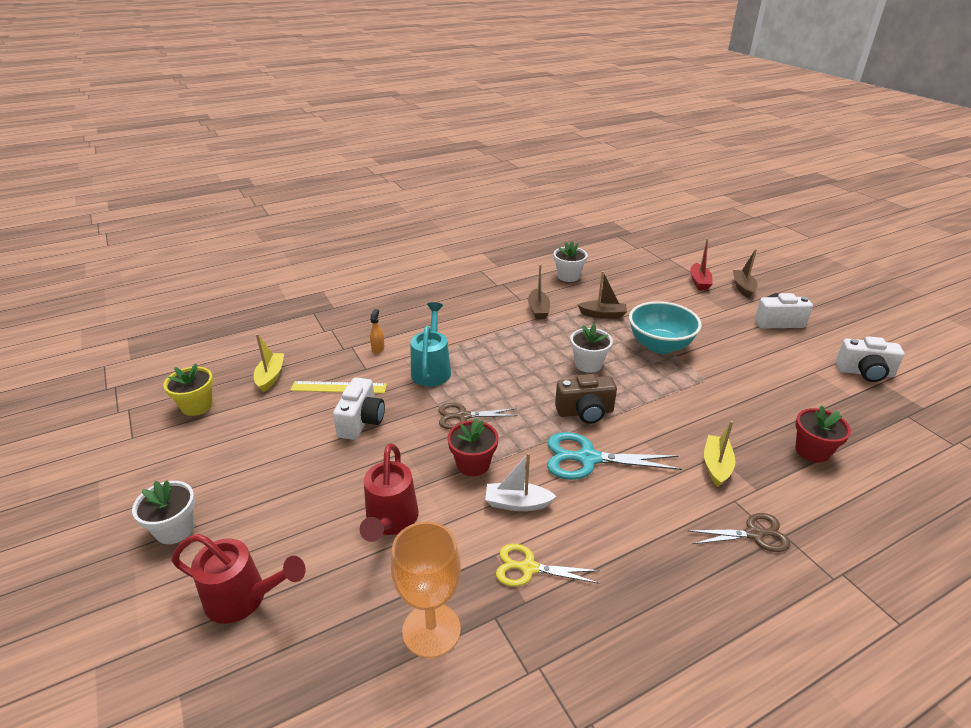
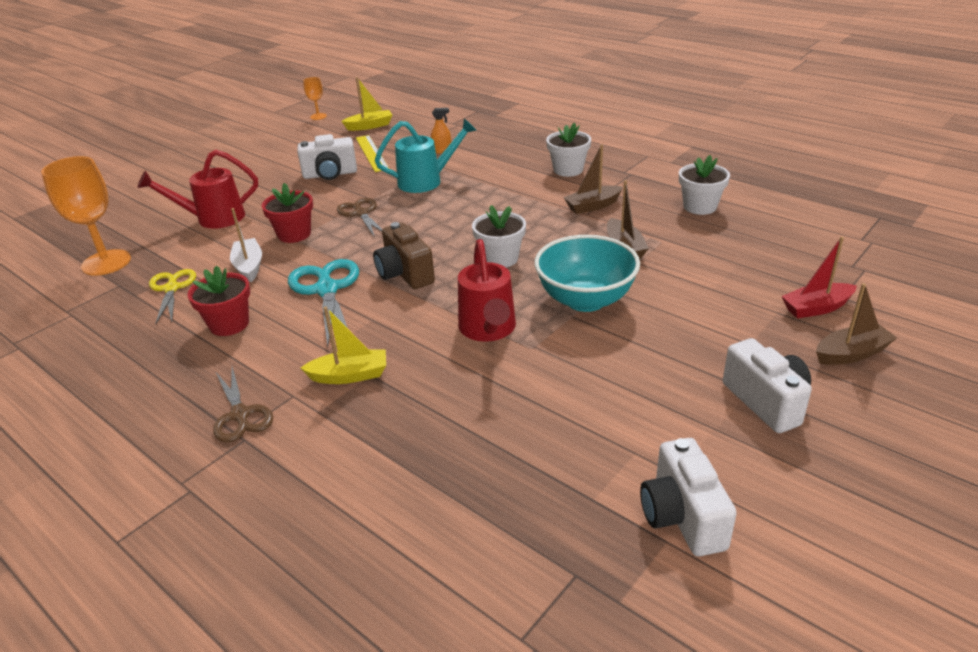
camera: 70 degrees right, 0 degrees up
(175, 529) = (189, 153): white flower pot -> white flower pot (568, 170)
(197, 406) = (318, 116): yellow flower pot -> orange goblet
(243, 598) = (131, 192): red watering can -> red watering can (488, 330)
(812, 451) = (417, 457): red flower pot -> red flower pot (229, 324)

